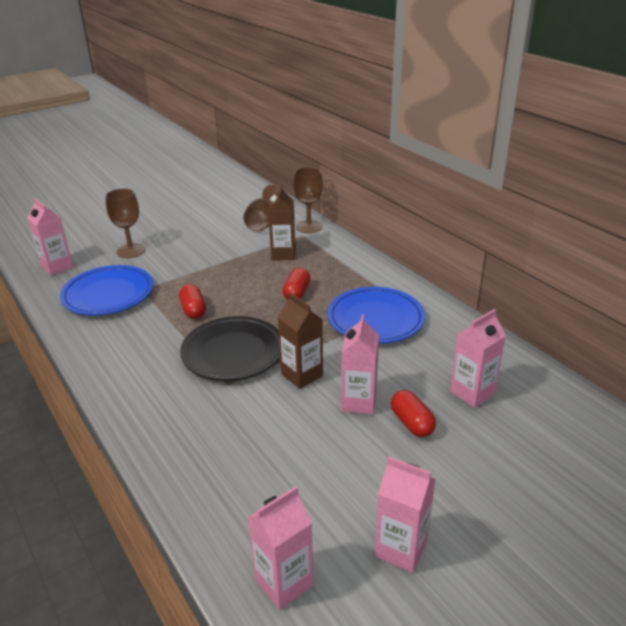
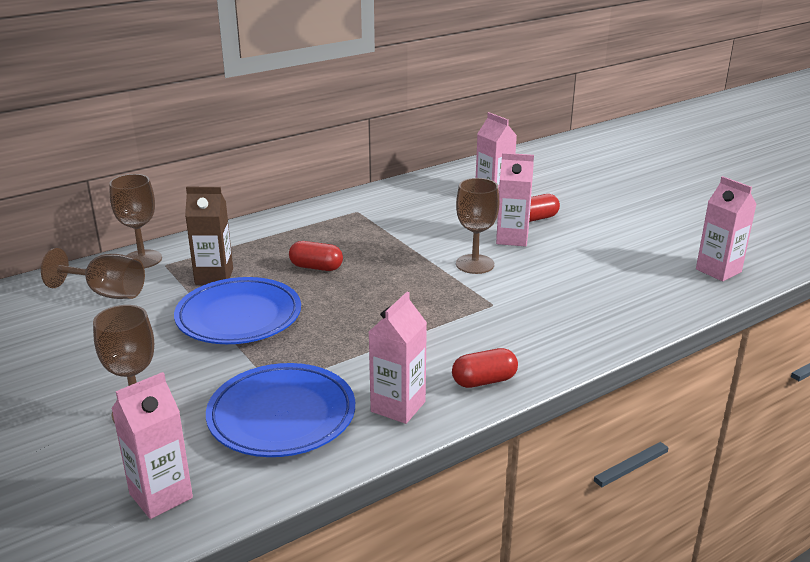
camera: 90 degrees left, 5 degrees down
(193, 310) = (341, 336): red capsule -> red capsule (484, 381)
(233, 353) = (437, 303): black plate -> none
(302, 375) = (475, 264): brown carton -> brown goblet
(375, 319) = (379, 226): blue plate -> blue plate (239, 317)
(401, 549) = (667, 229): pink carton -> pink carton (398, 406)

